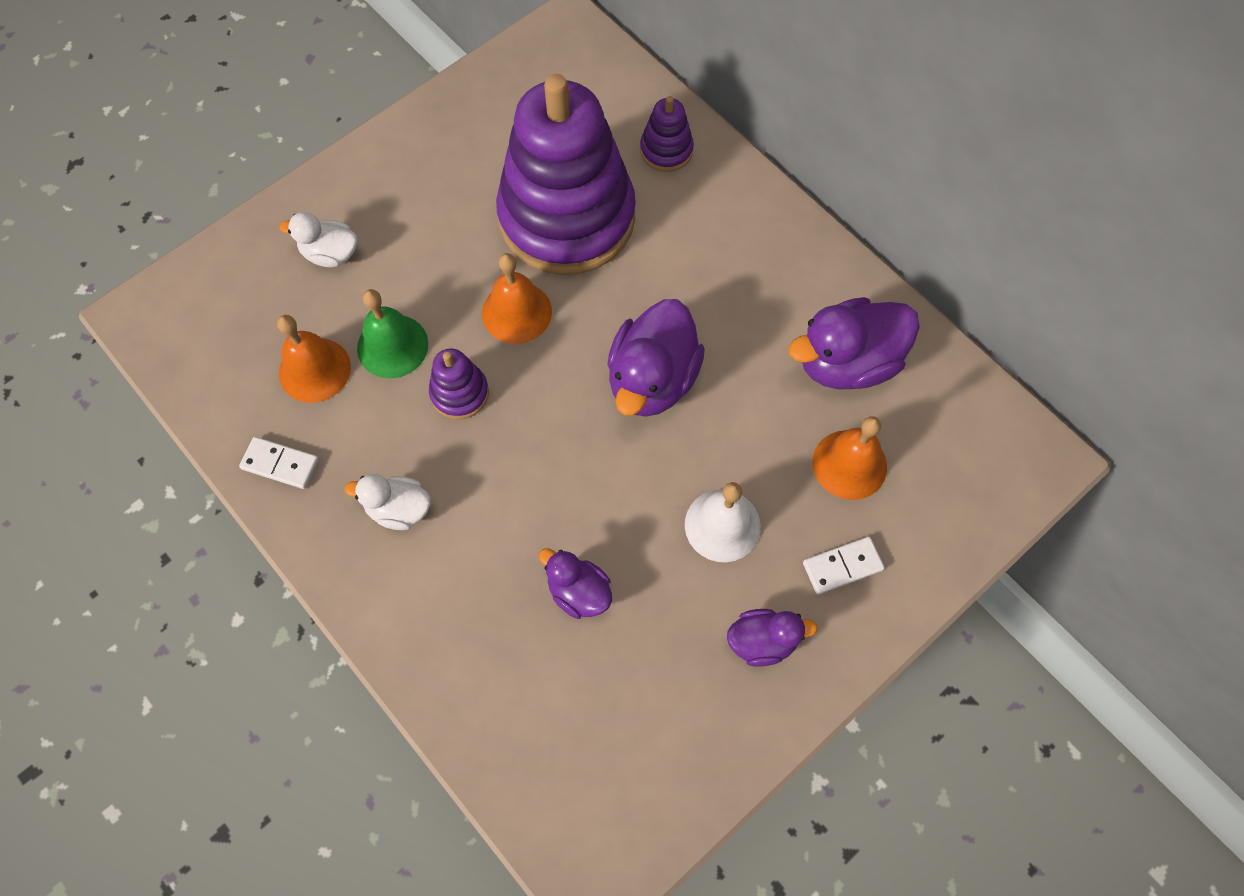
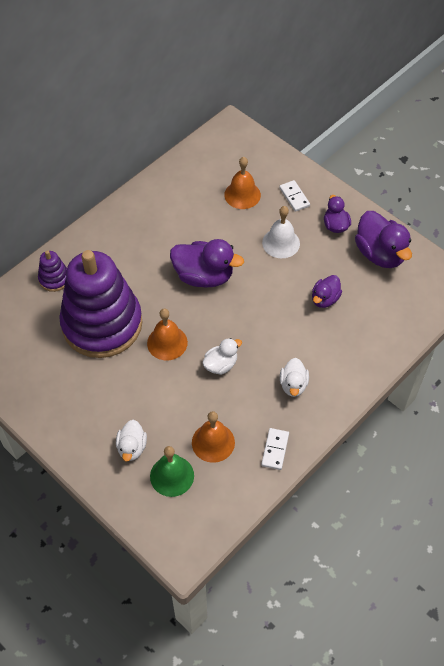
camera: 95 degrees left, 10 degrees down
(392, 346) = (194, 403): green bell -> green bell (172, 476)
(459, 393) = (221, 365): purple stacking toy -> white duck
(846, 362) = (186, 196): purple duck -> purple duck (380, 254)

